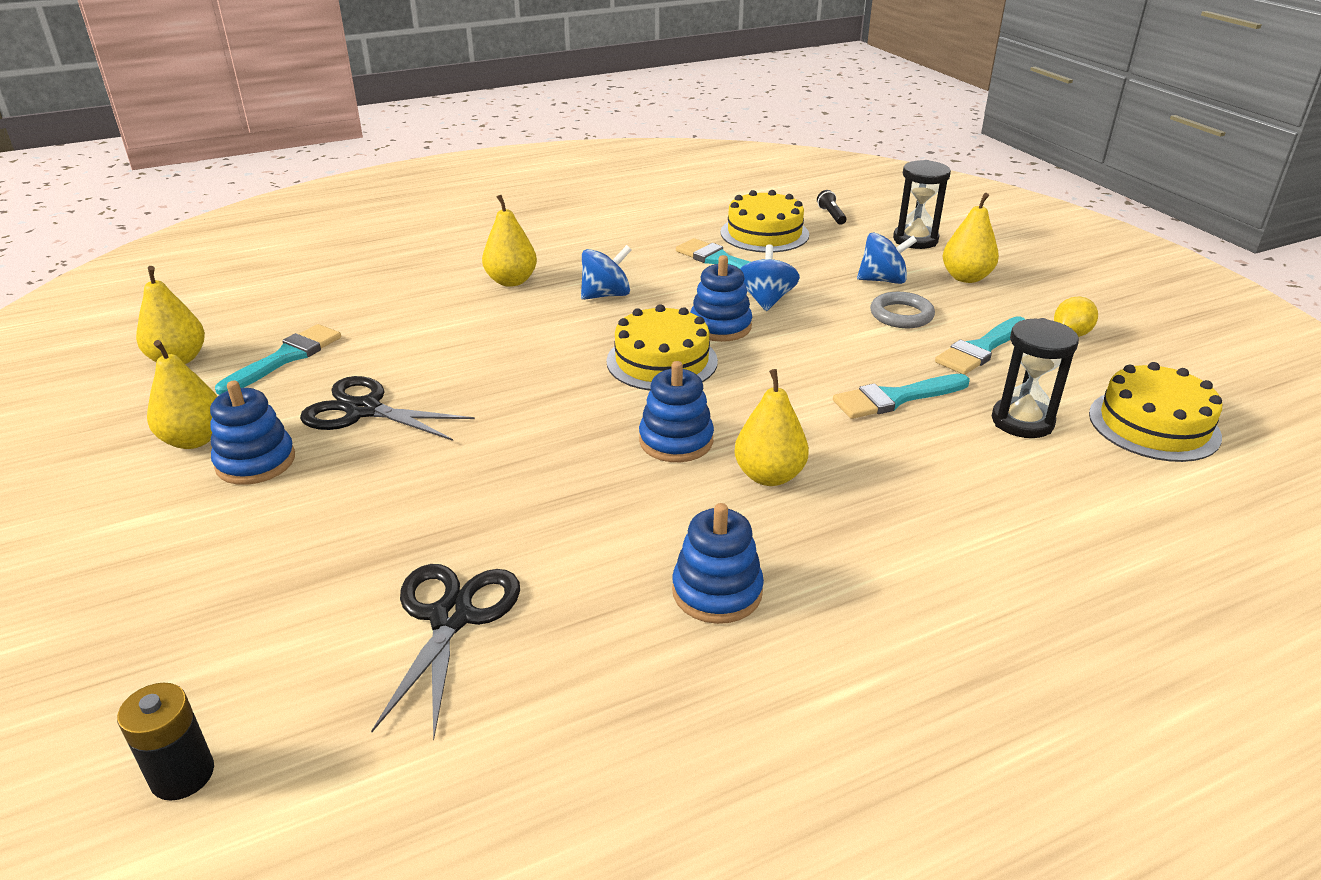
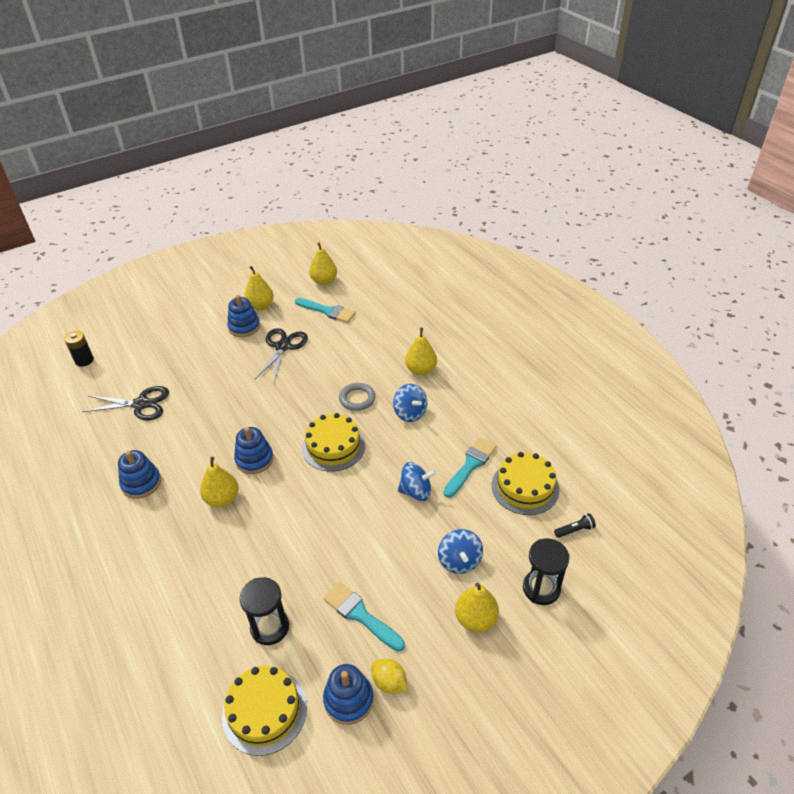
camera: 85 degrees right, 10 degrees up
(720, 326) = (377, 470): blue stacking toy -> blue stacking toy (348, 699)
(895, 398) = (296, 559): turquoise brush -> none
(901, 315) = (405, 569): grey ring -> grey ring (357, 399)

